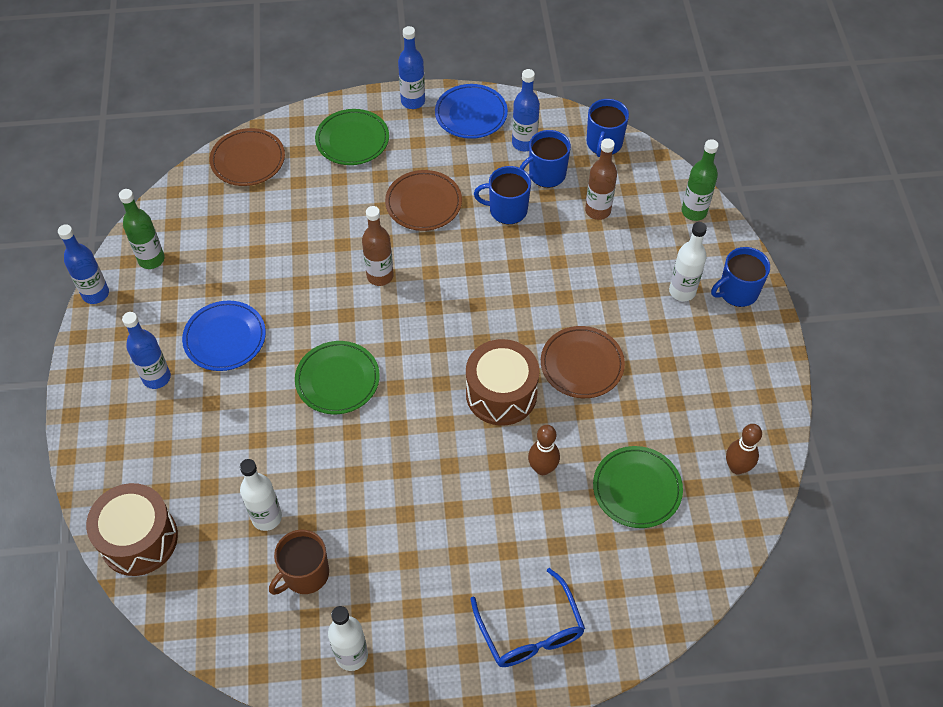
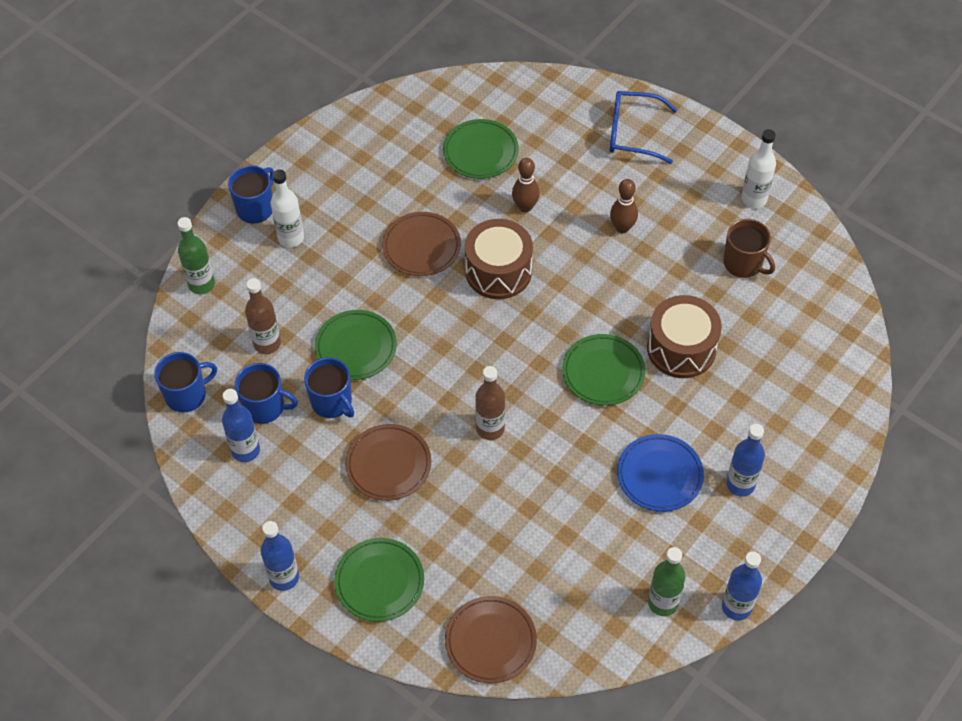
camera: 135 degrees left, 0 degrees up
(139, 539) = (842, 370): brown drum -> brown drum (681, 348)
(266, 517) = (739, 317): white bottle -> none
(305, 574) = (743, 263): brown mug -> brown mug turned 45 degrees clockwise
(471, 114) = (252, 518): blue plate -> none
(530, 631) = (632, 133): blue glasses -> blue glasses turned 105 degrees counterclockwise
(536, 255) = (356, 347): none -> green plate
(737, 292) = (256, 208): blue mug -> blue mug turned 75 degrees counterclockwise
(737, 467) = (405, 116): brown bowling pin -> brown bowling pin (622, 228)

